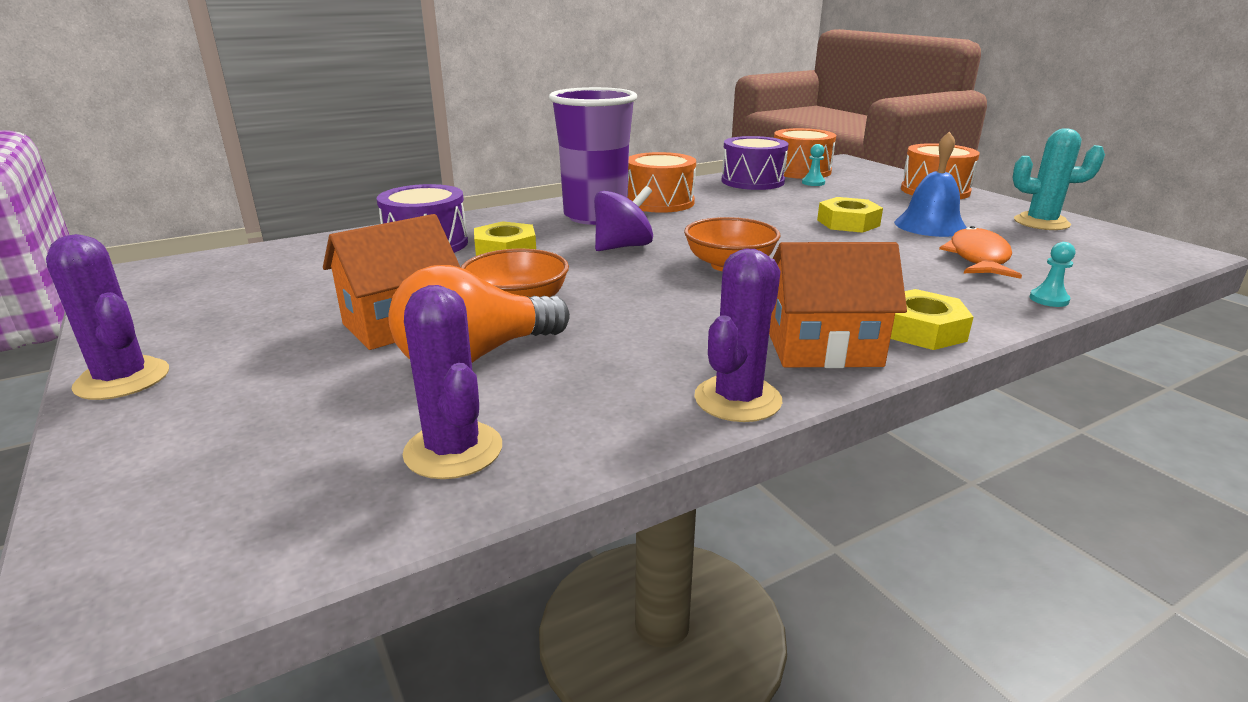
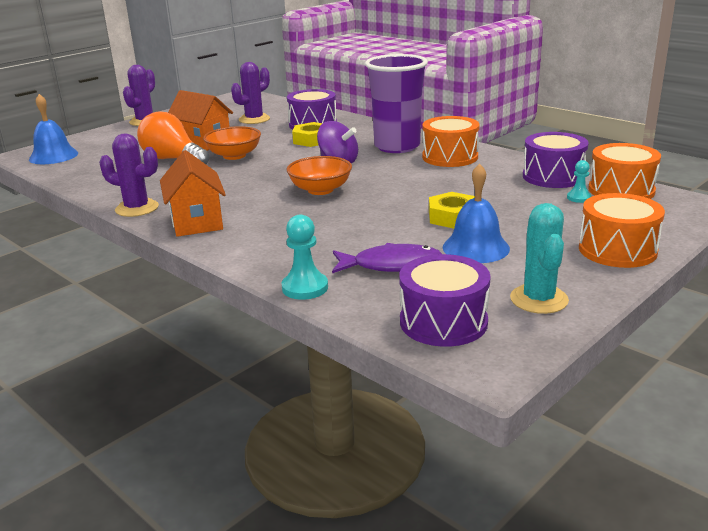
camera: 75 degrees right, 0 degrees up
(221, 527) = (53, 156): none -> blue bell
(453, 450) = (95, 171): purple cactus -> purple cactus (254, 119)
(921, 330) = (231, 245): yellow nut -> none
(978, 258) = (391, 265): orange fish -> purple fish
(1049, 299) = (305, 288): turquoise pawn -> turquoise pawn, size x1.61
(1103, 255) = (443, 322): none -> purple drum

